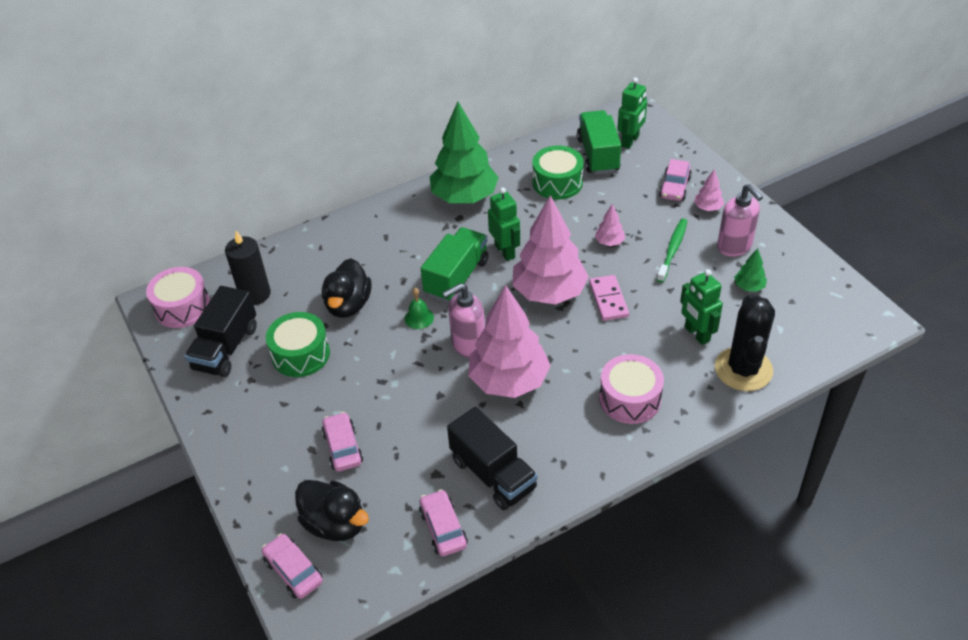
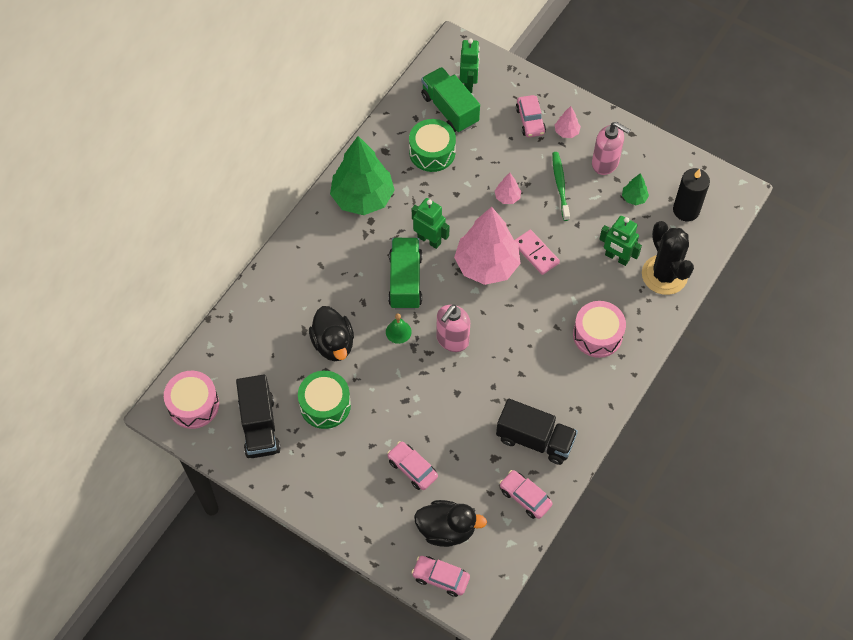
camera: 30 degrees left, 15 degrees up
(255, 294) = (247, 366): black candle -> black candle (686, 210)
(509, 381) = (501, 358): pink tree -> none

